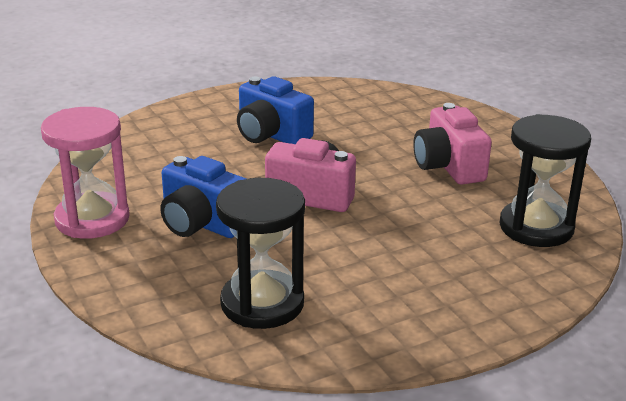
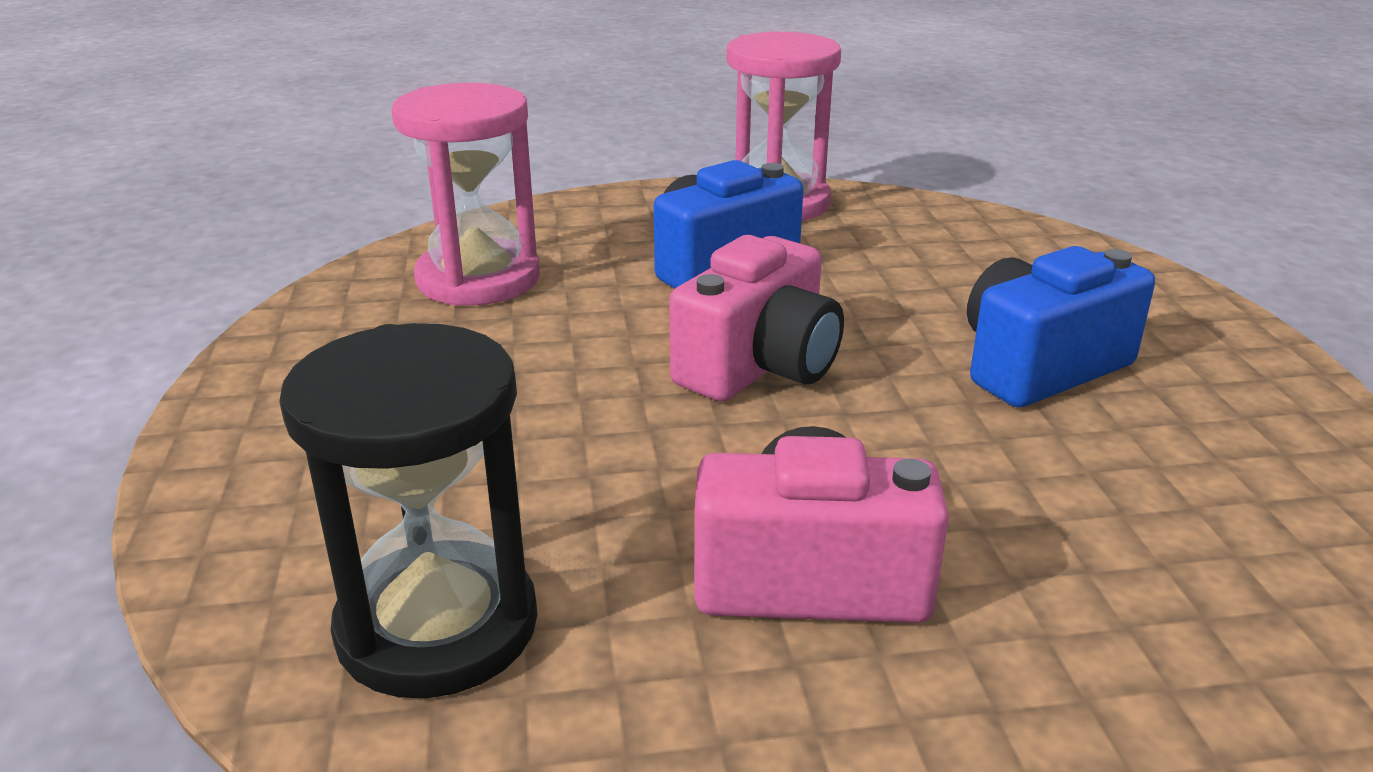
camera: 110 degrees right, 0 degrees up
(262, 303) = (478, 279): black hourglass -> pink hourglass

